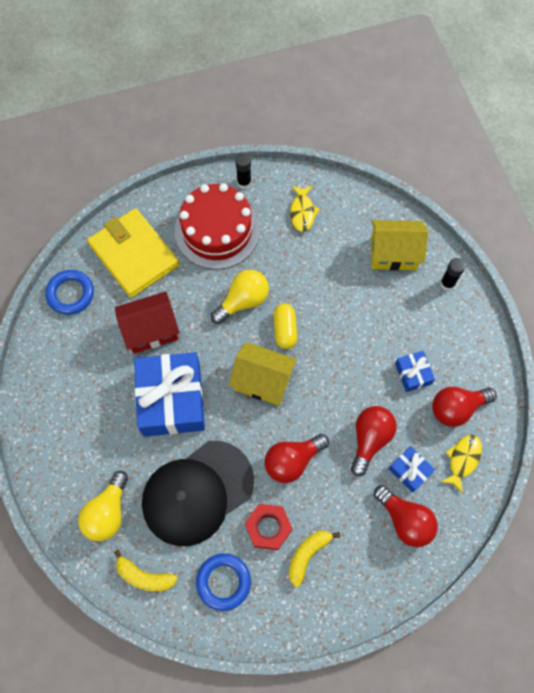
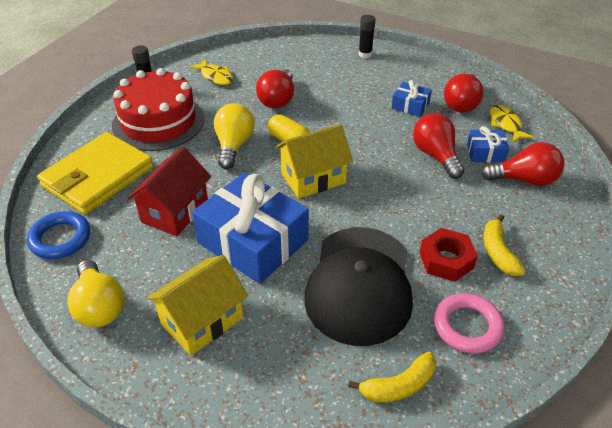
camera: 45 degrees left, 25 degrees down
(108, 512) = (299, 367): yellow light bulb -> yellow light bulb (99, 306)
(134, 255) = (98, 176): yellow wallet -> yellow wallet turned 60 degrees counterclockwise
(223, 582) = (467, 326): blue ring -> pink ring
(292, 461) = (403, 206): red light bulb -> red light bulb (278, 99)
(393, 254) = (310, 61): yellow house -> yellow house (202, 321)

